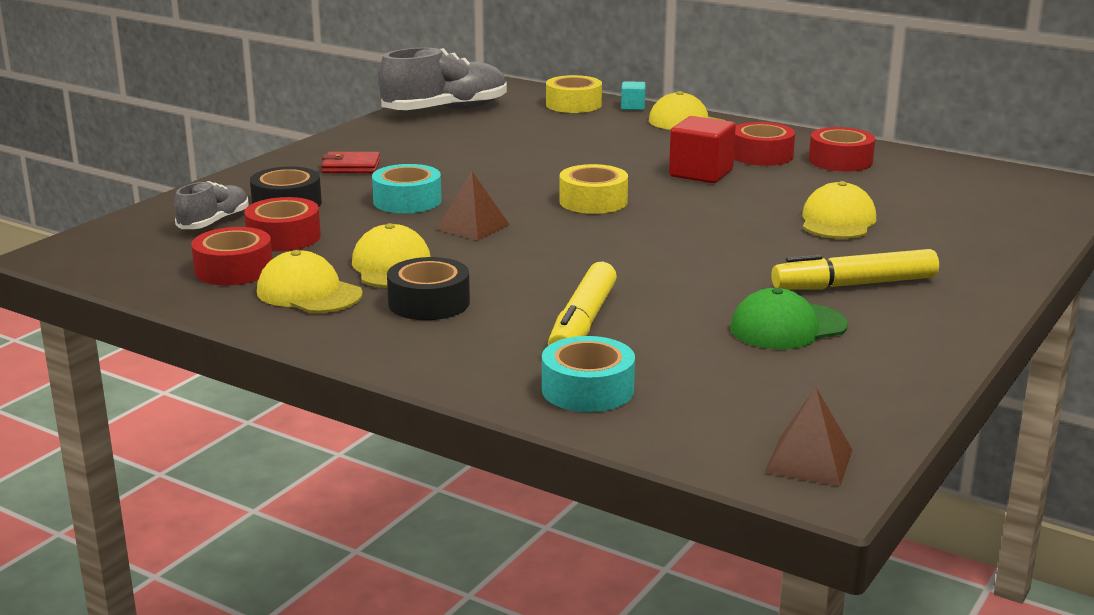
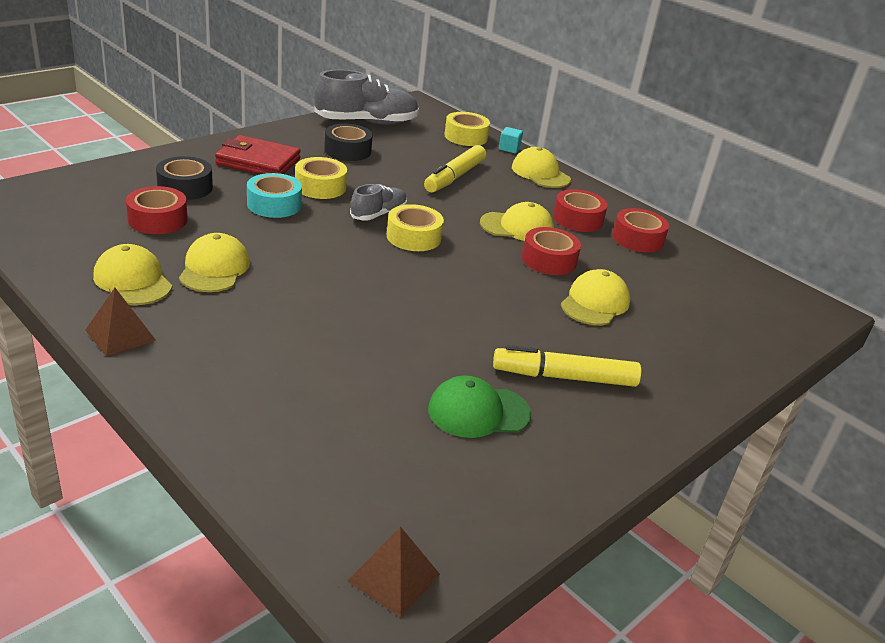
camera: 10 degrees right, 10 degrees up
(214, 222) = (119, 194): grey shoe -> grey shoe (378, 214)
(234, 270) = (97, 244): red tape -> red tape (549, 260)
(351, 167) = (258, 161): red wallet -> red wallet, size x1.66
(429, 303) = (213, 313): black tape -> black tape (347, 150)
(446, 177) = (320, 187): none -> yellow tape
(473, 227) = (304, 242): brown pyramid -> brown pyramid (120, 335)
(582, 323) = (316, 365): yellow marker -> yellow marker (454, 177)
(587, 389) = (268, 441): turquoise tape -> none
(701, 173) = (517, 227): red cube -> yellow cap

